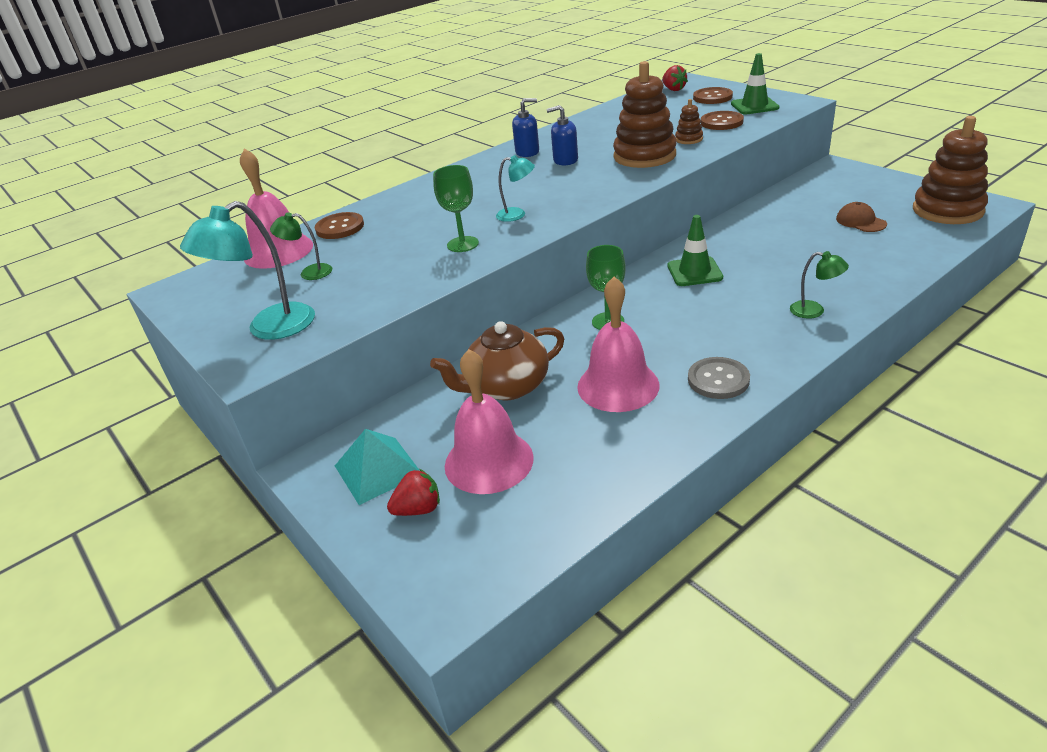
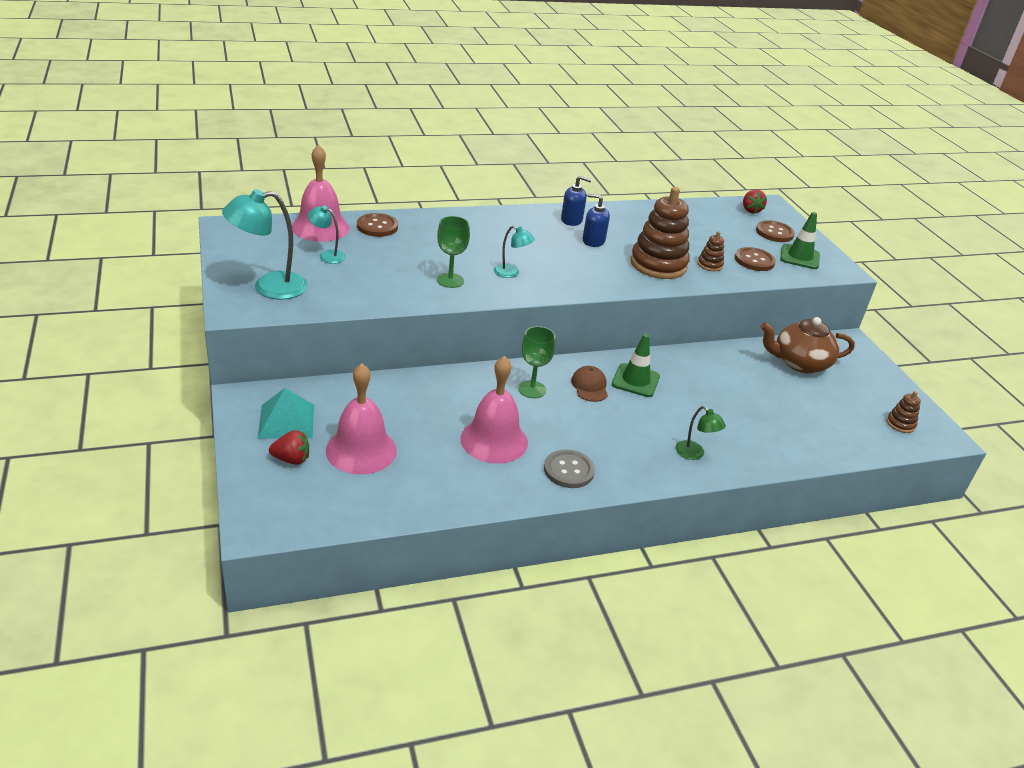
camera: 15 degrees right, 0 degrees up
(309, 273) = (327, 255): green lamp -> turquoise lamp
(506, 386) = (417, 404): brown teapot -> brown teapot (799, 363)
(860, 221) = (815, 400): brown cap -> brown cap (589, 386)
(947, 210) = (900, 424): brown stacking toy -> brown stacking toy, size x0.45

